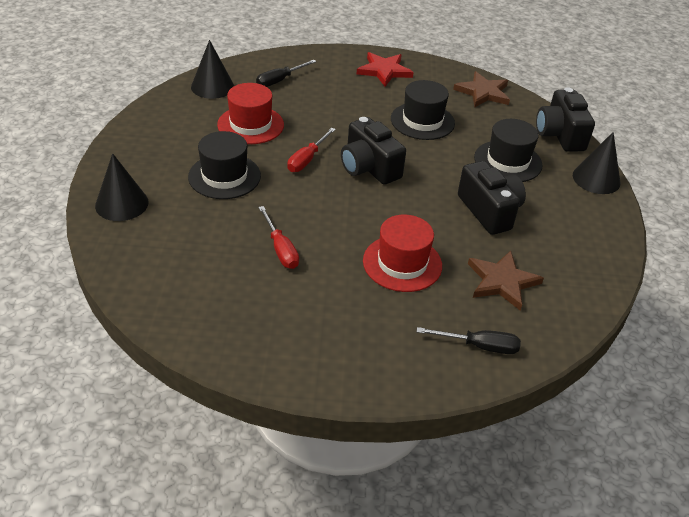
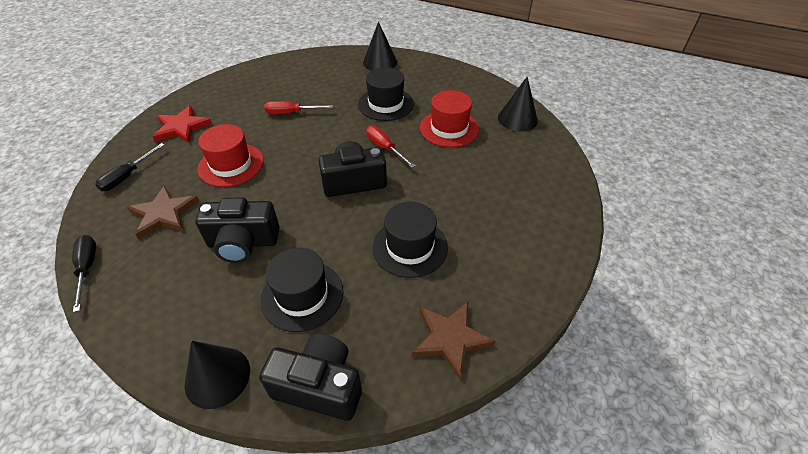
camera: 115 degrees right, 5 degrees up
(279, 80) = (520, 160): black screwdriver -> black screwdriver (87, 268)
(384, 71) = (526, 249): red star -> red star (181, 127)

